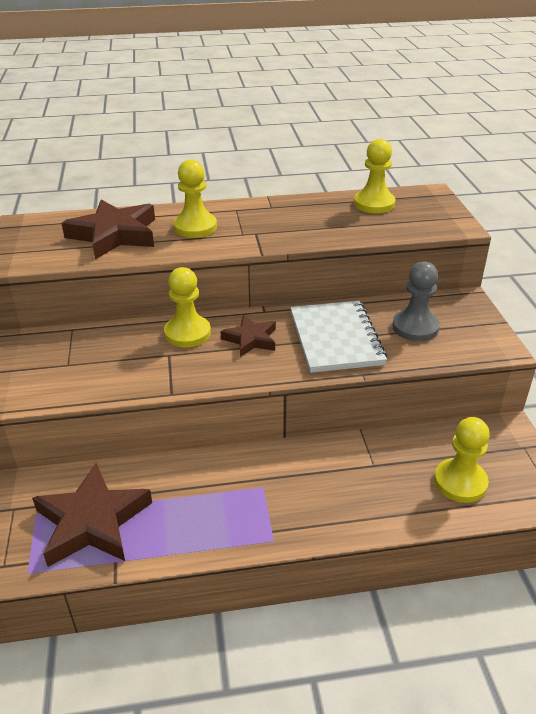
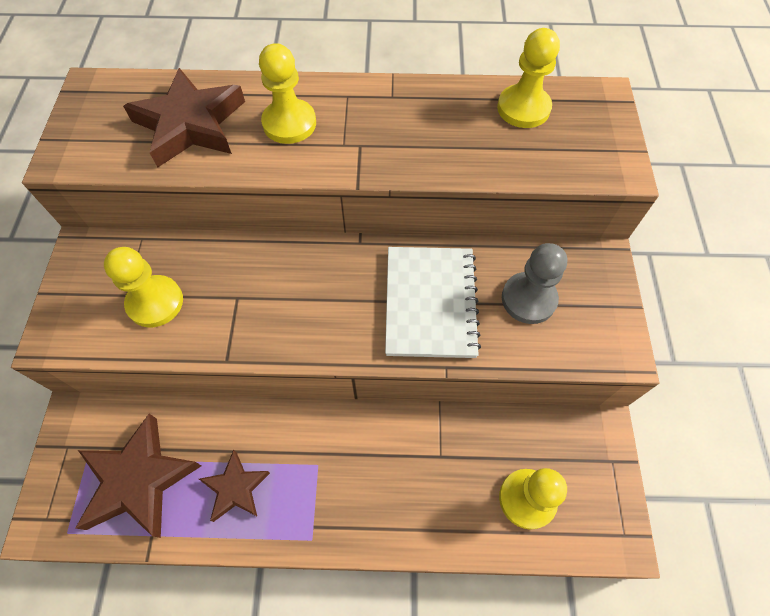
camera: 10 degrees right, 25 degrees up
(187, 333) = (265, 266): yellow pawn -> yellow pawn (155, 302)
(251, 339) = (333, 288): brown star -> brown star (235, 488)

